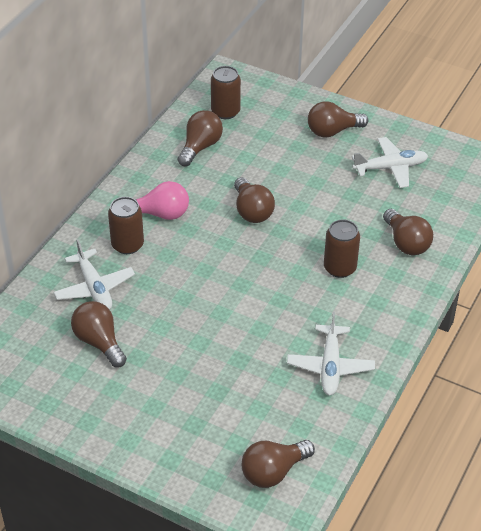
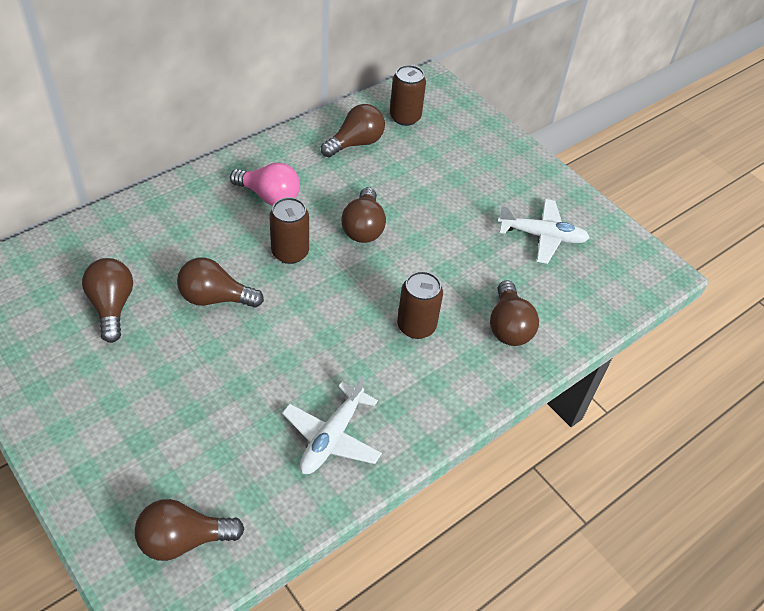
camera: 20 degrees right, 5 degrees up
(94, 288) = (150, 247): white plane -> none
(127, 245) = (214, 215): brown can -> brown can (290, 252)
(332, 131) = (503, 175): brown light bulb -> brown light bulb (215, 298)

